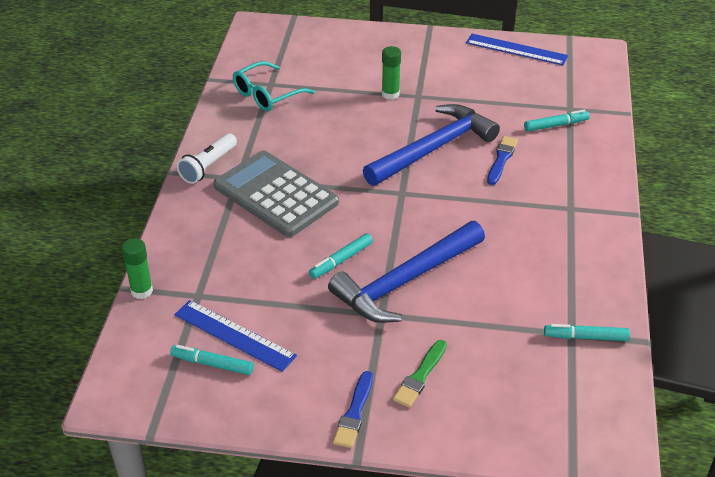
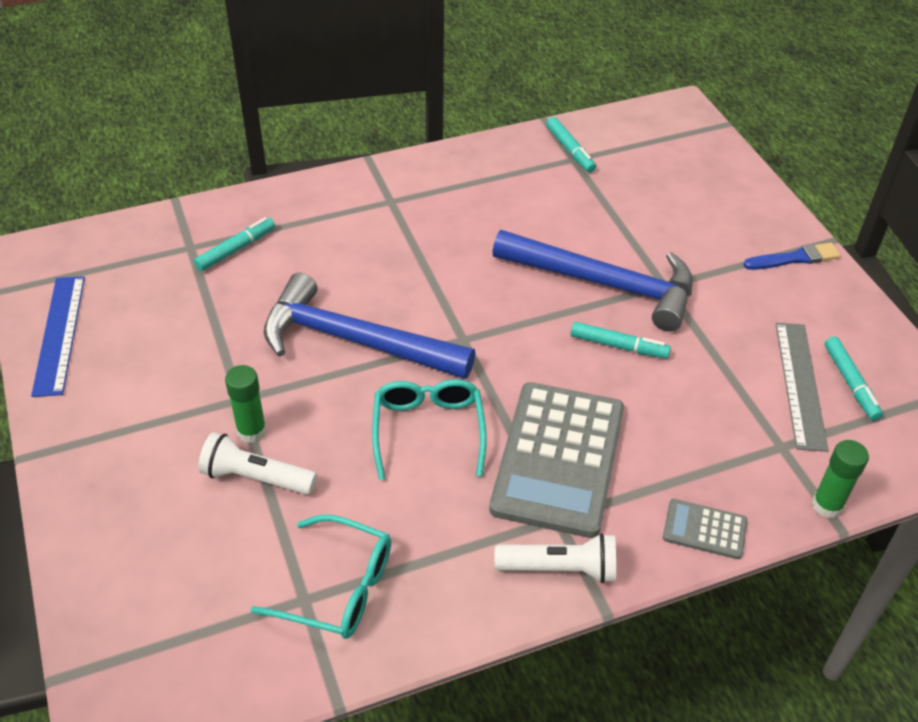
camera: 120 degrees left, 5 degrees up
(178, 230) = (704, 529): none -> grey calculator
(234, 335) = (800, 384): blue ruler -> grey ruler
(339, 154) = (428, 430): none -> turquoise glasses
(357, 88) = (256, 477): none -> white flashlight
(420, 376) = (712, 232): green brush -> none
(501, 159) = (337, 275): blue brush -> none
(556, 125) = (236, 249): turquoise marker -> turquoise marker turned 90 degrees clockwise

